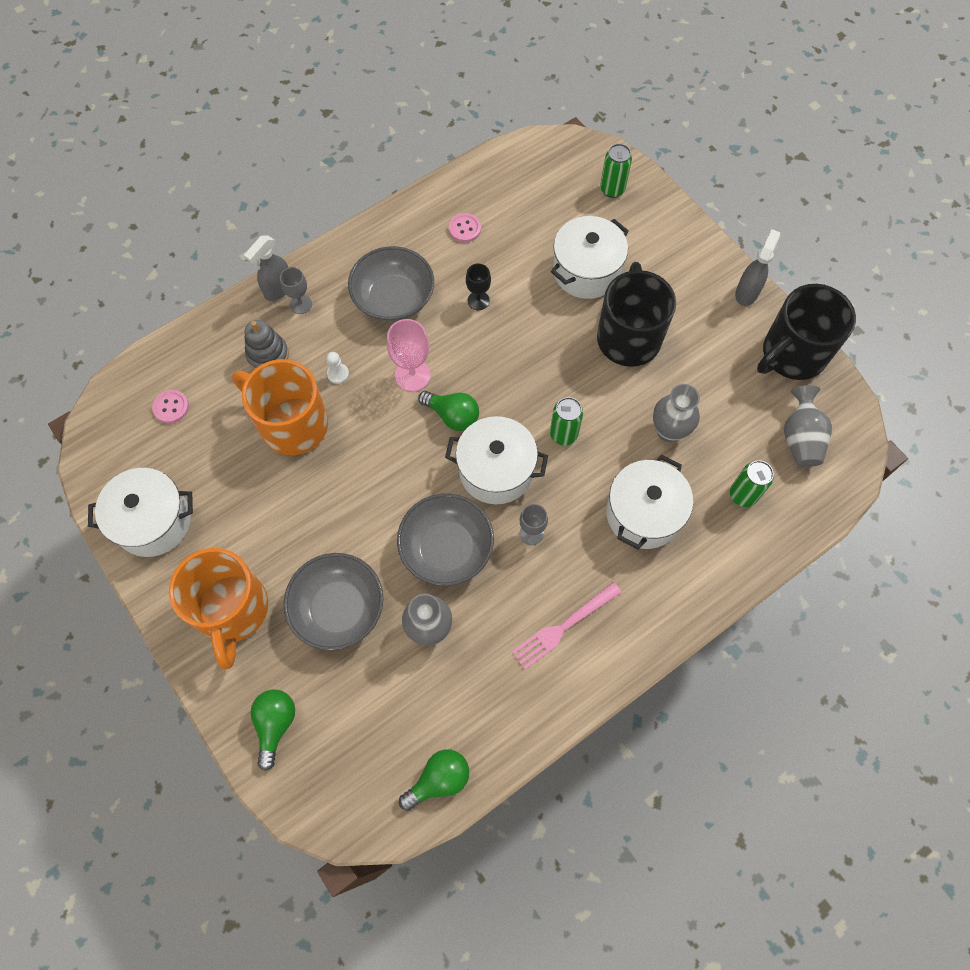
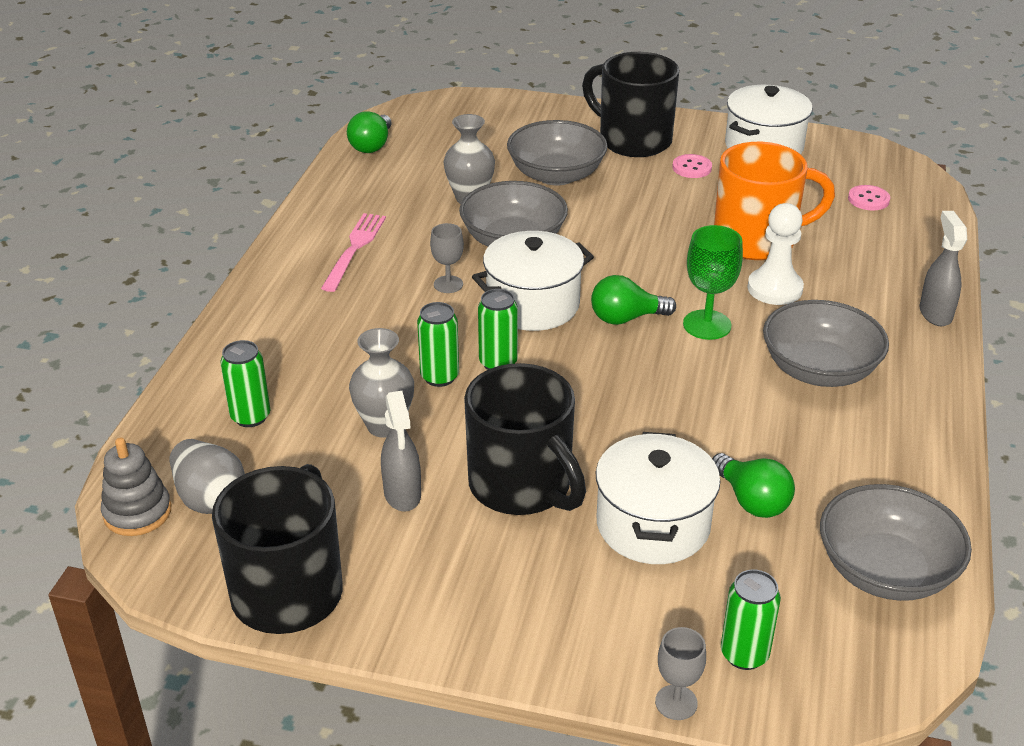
camera: 140 degrees right, 30 degrees down
(233, 611) = (632, 140): orange mug -> black mug
(268, 355) = (856, 267): grey stacking toy -> grey stacking toy (137, 512)
(275, 724) = (523, 116): green light bulb -> green light bulb (751, 501)
(301, 304) = (895, 315): grey goblet -> grey goblet (676, 702)
(338, 374) = (774, 289): white pawn -> white pawn, size x1.96
(412, 375) = (707, 325): pink goblet -> green goblet
(464, 229) = (852, 479): pink button -> pink button (692, 168)
(478, 300) = (733, 420): black goblet -> none
(509, 181) = (885, 571): none -> grey bowl
(607, 448) = (439, 377): none -> green can
(643, 514) = (350, 349): white pot -> none
(747, 292) = (414, 633): grey spray bottle -> grey spray bottle (402, 495)

